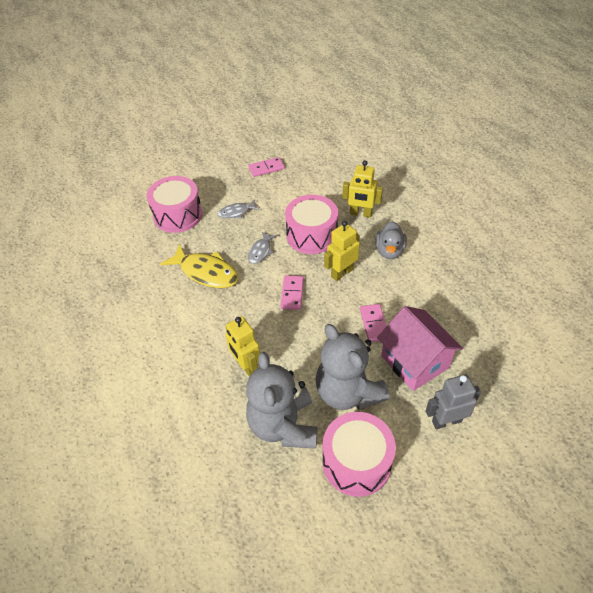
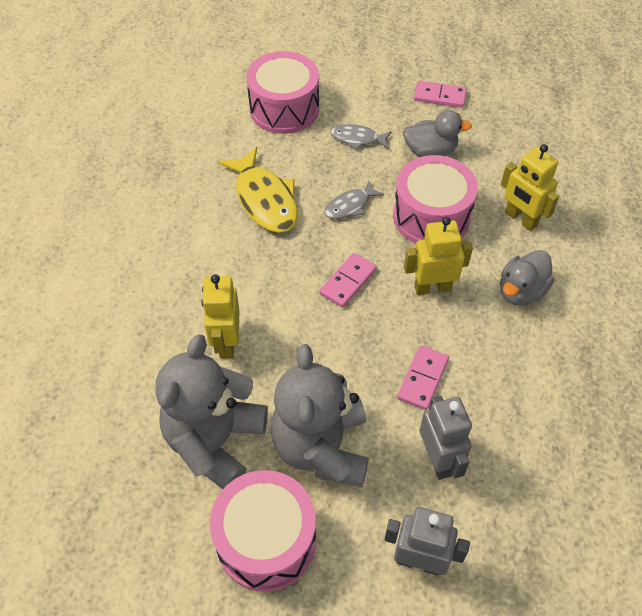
camera: 30 degrees right, 5 degrees up
(284, 200) = (430, 152): none -> grey duck
(415, 362) = (438, 459): pink house -> grey robot

